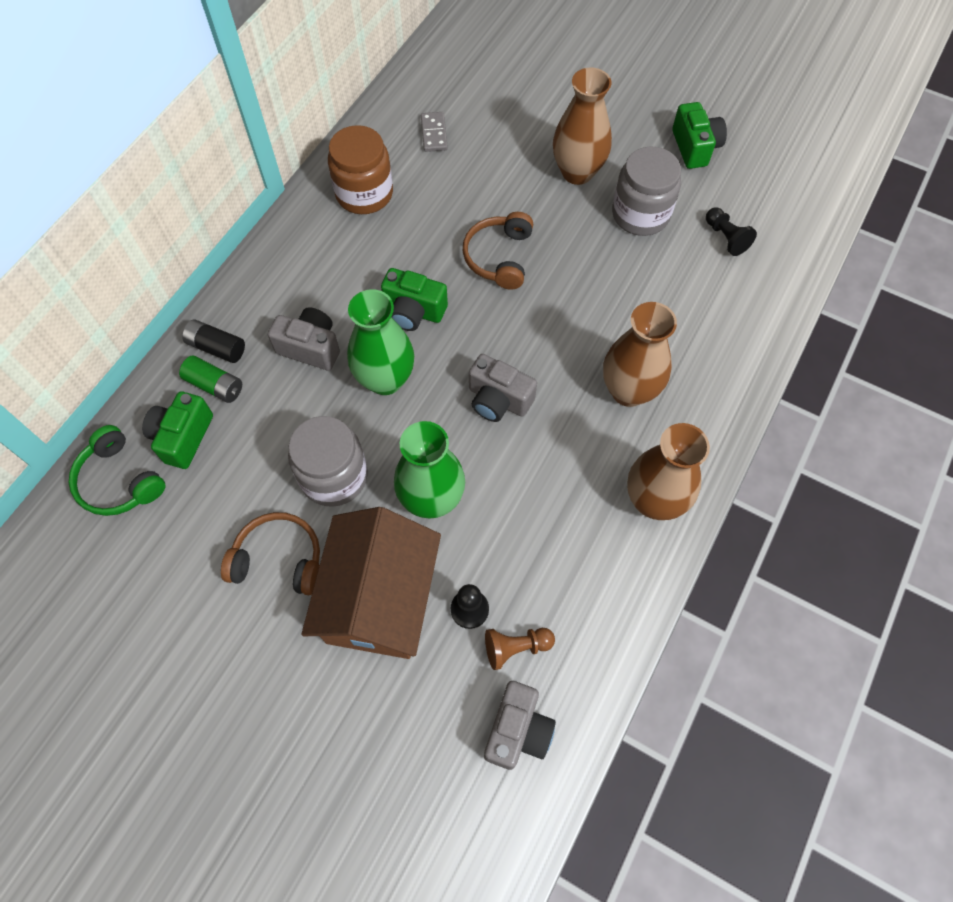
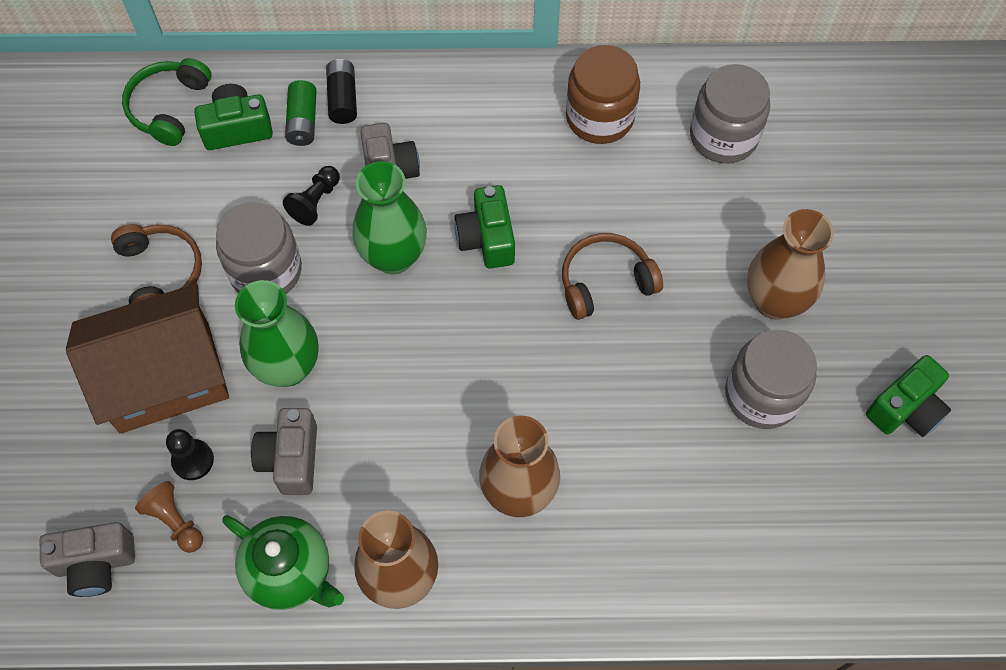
camera: 60 degrees right, 0 degrees up
(434, 133) = (723, 136): grey domino -> grey jar
(498, 400) = (432, 370): grey camera -> grey camera (291, 459)
(607, 577) = (290, 572): none -> green teapot
(725, 238) = (793, 503): black pawn -> black pawn (315, 202)

